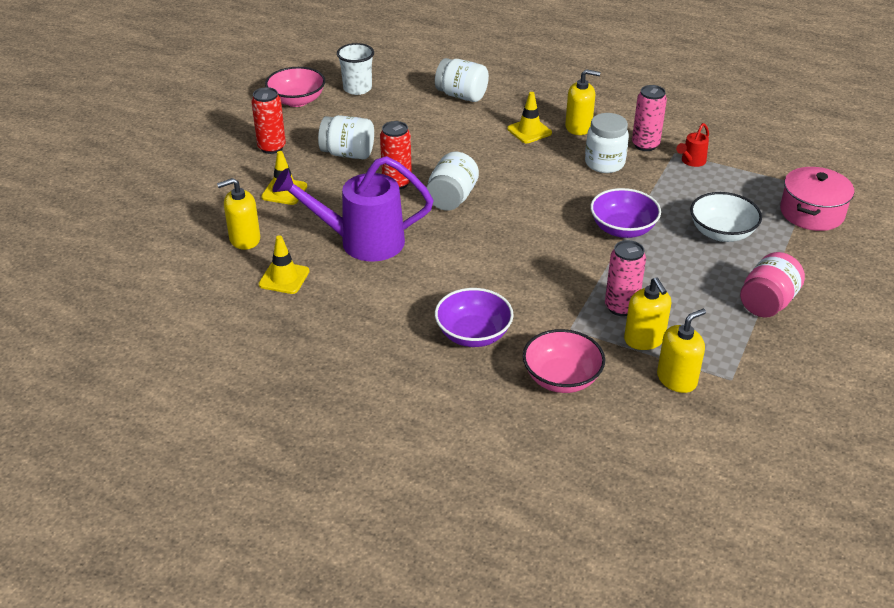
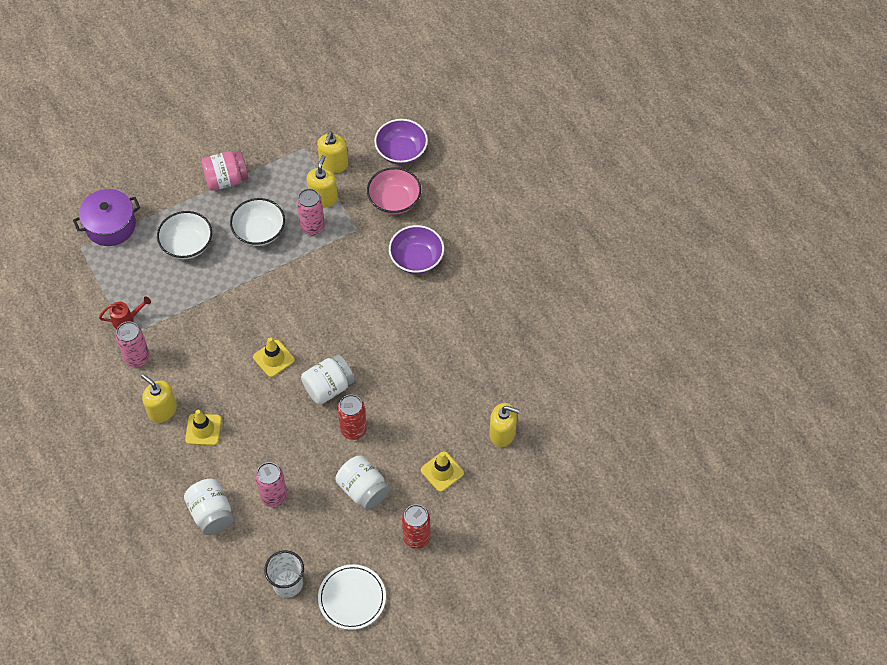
camera: 145 degrees left, 20 degrees up
(284, 278) = (498, 377): yellow traffic cone -> yellow traffic cone (273, 358)
(297, 100) = (352, 598): pink bowl -> white plate
(361, 242) = (425, 381): purple watering can -> none
(422, 122) = (274, 496): none -> pink can
(604, 163) = (188, 356): white jar -> none
(623, 229) = (244, 286): purple bowl -> purple bowl (401, 151)
(669, 276) = (259, 231): none -> white bowl
(677, 379) = (333, 164): yellow soap dispenser -> yellow soap dispenser turned 75 degrees counterclockwise
(812, 213) = (110, 225): pink pot -> purple pot

